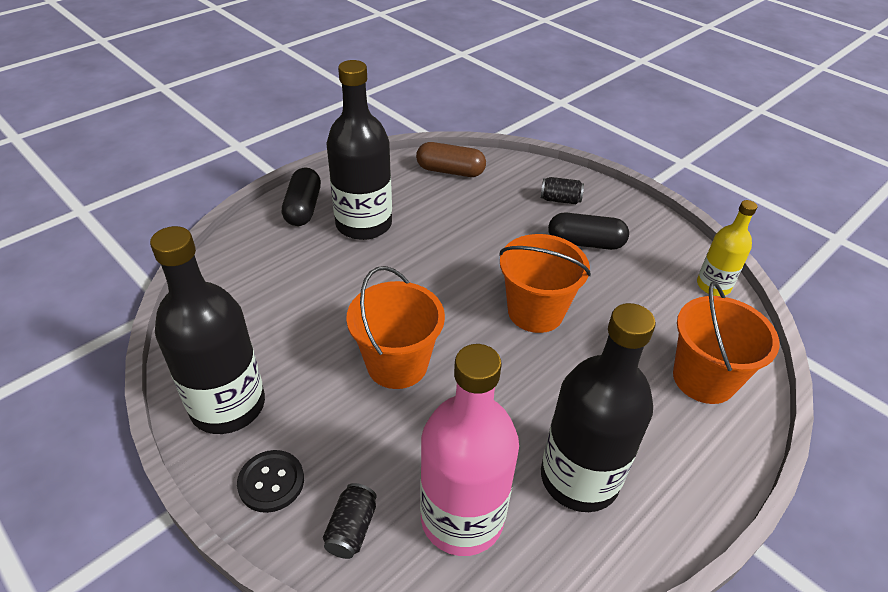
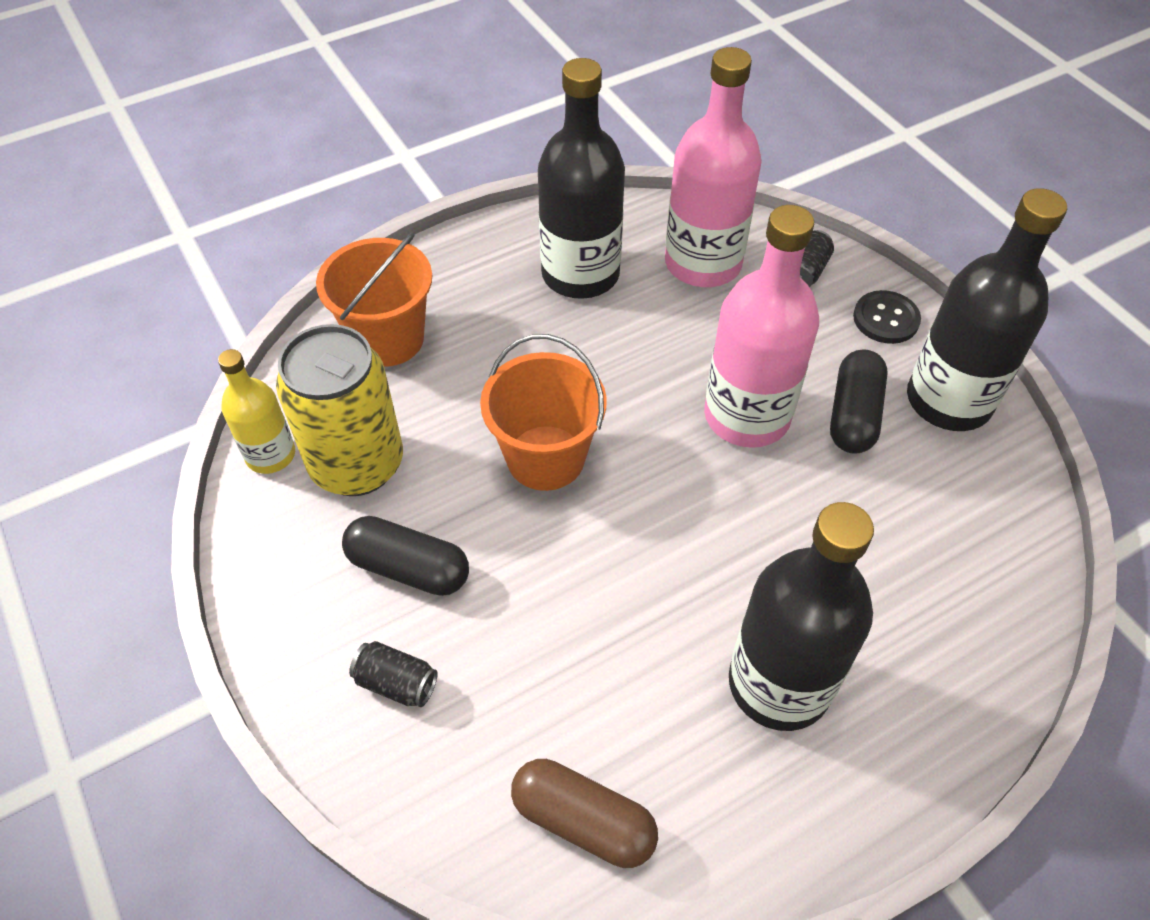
camera: 165 degrees left, 10 degrees up
(303, 208) = (895, 752): black capsule -> black capsule (853, 415)
(397, 364) = (747, 416): orange bucket -> pink bottle
(655, 288) = (357, 464): none -> yellow can

